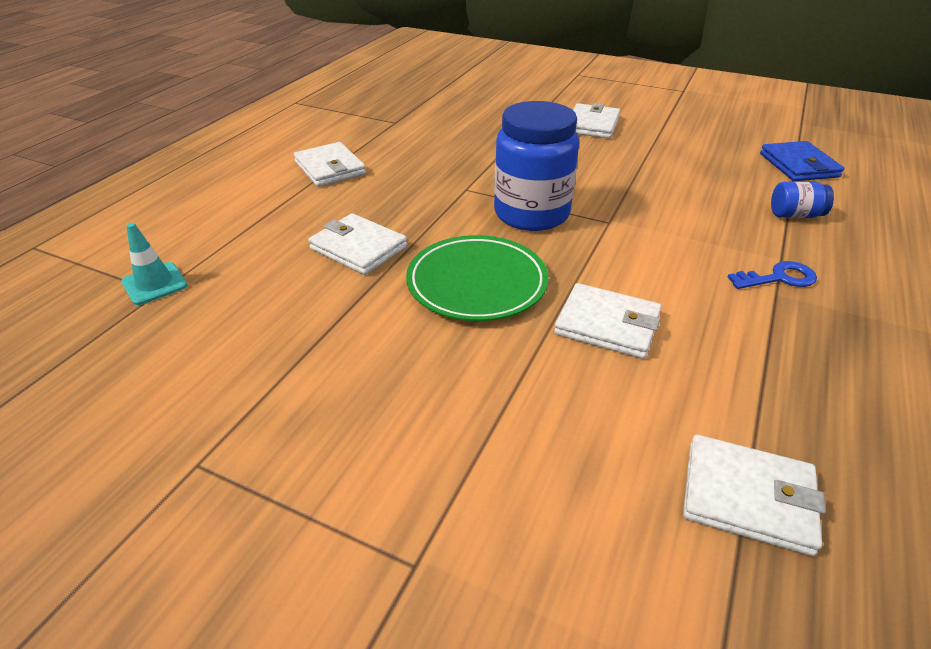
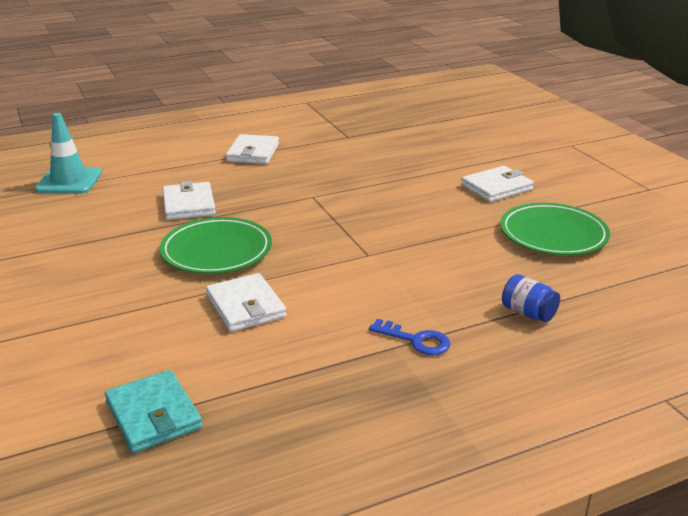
camera: 40 degrees right, 10 degrees down
(155, 284) = (69, 181): turquoise traffic cone -> turquoise traffic cone, size x1.54
(531, 214) = (325, 228): blue jar -> none
(694, 147) = (553, 234): none -> green plate
(747, 497) = (153, 415): white wallet -> turquoise wallet
(798, 165) = (623, 284): blue wallet -> none

